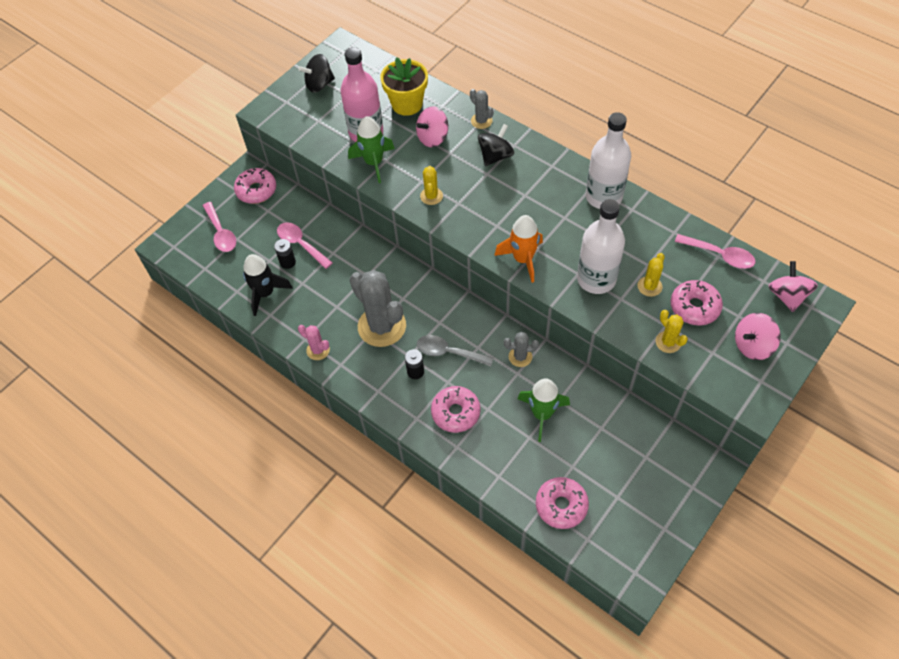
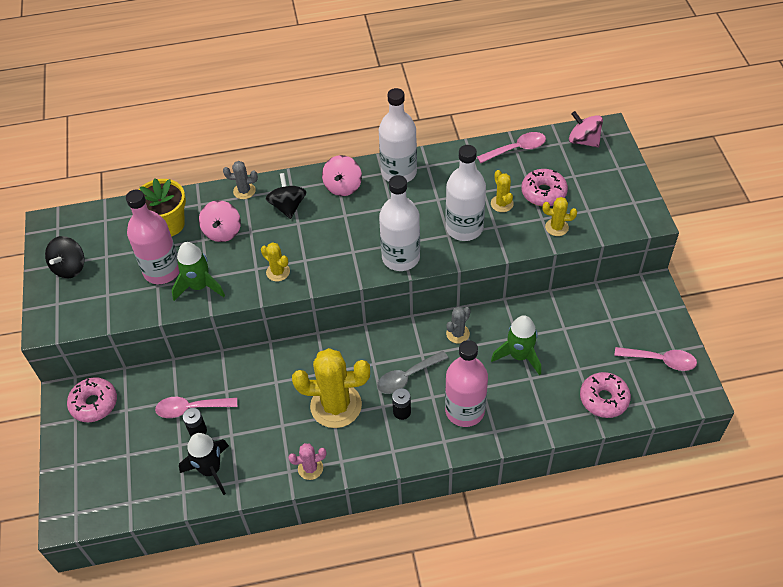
camera: 50 degrees left, 5 degrees down
(221, 233) = (107, 463): pink spoon -> pink spoon (660, 360)
(382, 326) = (336, 405): grey cactus -> yellow cactus
(456, 412) = (465, 410): pink donut -> pink bottle
(523, 259) = (401, 257): orange rocket -> white bottle
(752, 345) = (603, 186): pink spinning top -> pink spinning top (343, 186)

